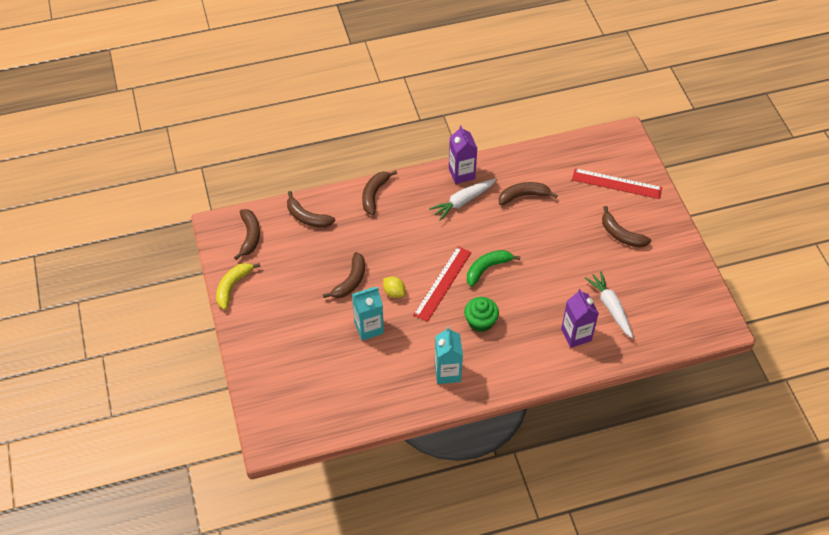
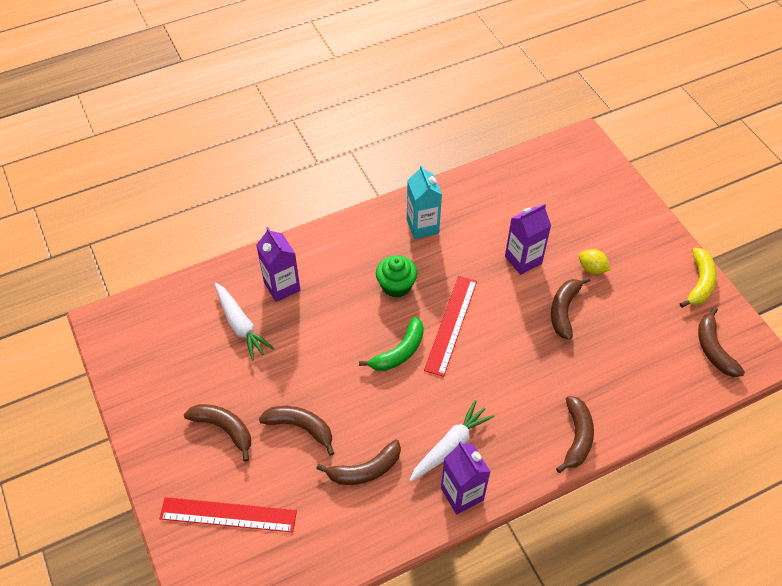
camera: 170 degrees right, 0 degrees up
(307, 217) = (653, 387): brown banana -> brown banana (300, 427)
(369, 328) = (523, 260): turquoise carton -> purple carton
(394, 292) = (507, 304): yellow lemon -> yellow lemon (592, 268)

